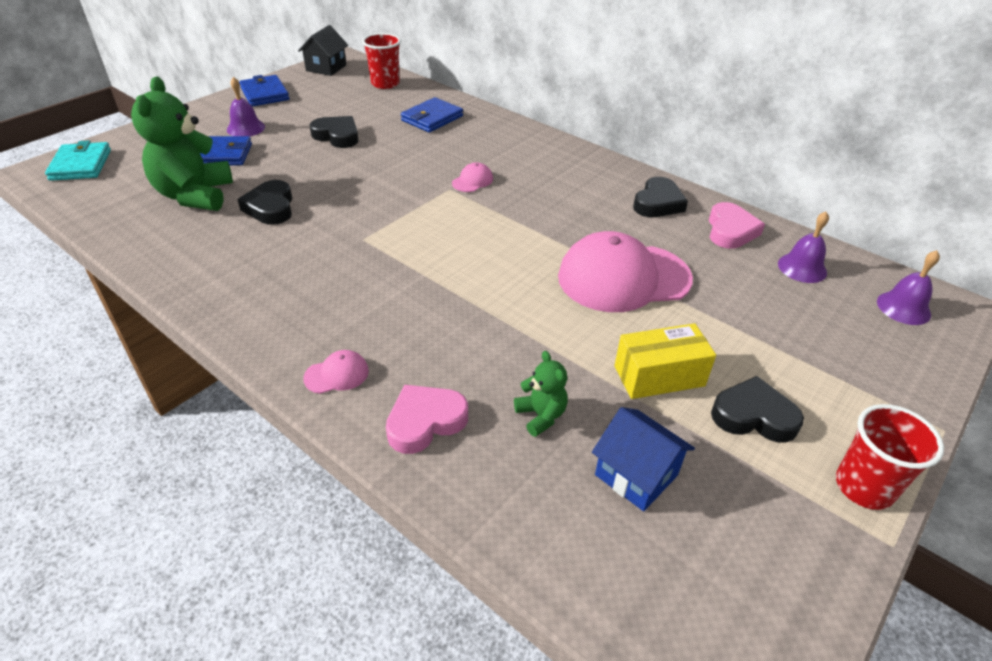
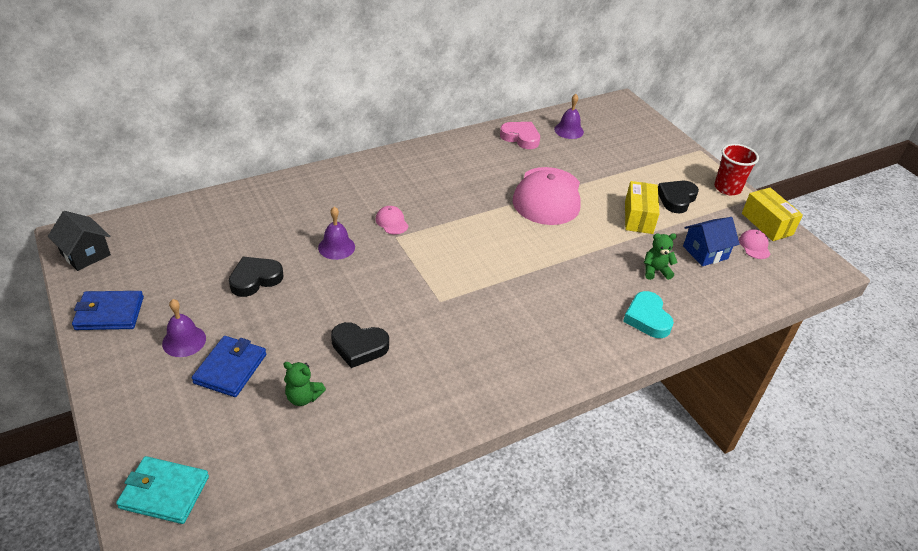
camera: 70 degrees left, 0 degrees up
(195, 195) = (303, 397): green teddy bear -> green teddy bear, size x0.47
(337, 374) = (593, 348): pink cap -> pink cap (754, 246)
(385, 83) = (167, 223): red cup -> none
(425, 422) = (647, 318): pink heart -> turquoise heart
(432, 118) = (268, 213): blue wallet -> none
(658, 203) = (474, 151): black heart -> none
(809, 569) = (767, 224): none -> yellow box
(903, 308) = (615, 117): purple bell -> purple bell (336, 247)

